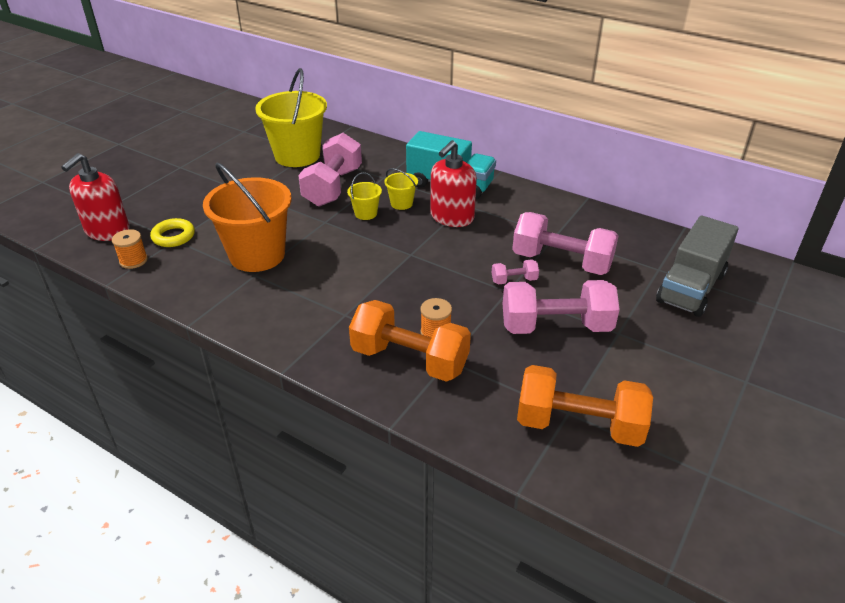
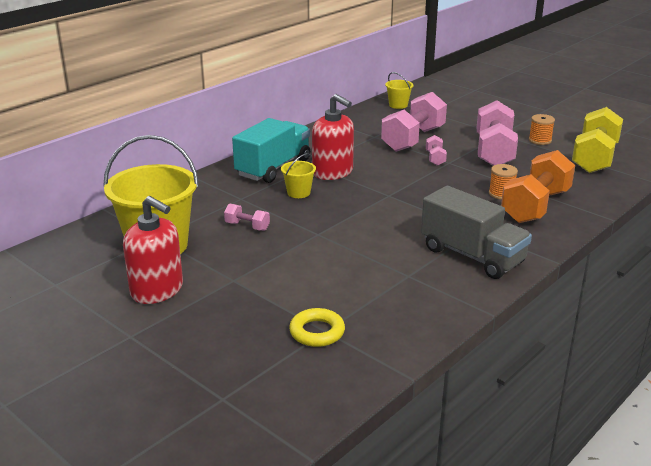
camera: 80 degrees left, 10 degrees down
(107, 231) = (285, 390): red soap dispenser -> red soap dispenser (157, 290)
(133, 260) = (364, 360): orange spool -> orange spool (540, 140)
(257, 255) = (372, 274): orange bucket -> none
(333, 187) = (247, 226): pink dumbbell -> pink dumbbell, size x0.45
(365, 213) = (310, 211): yellow bucket -> yellow bucket (398, 105)
(579, 425) = (594, 158): orange dumbbell -> yellow dumbbell
(691, 288) = (451, 106): grey truck -> grey truck (472, 256)

